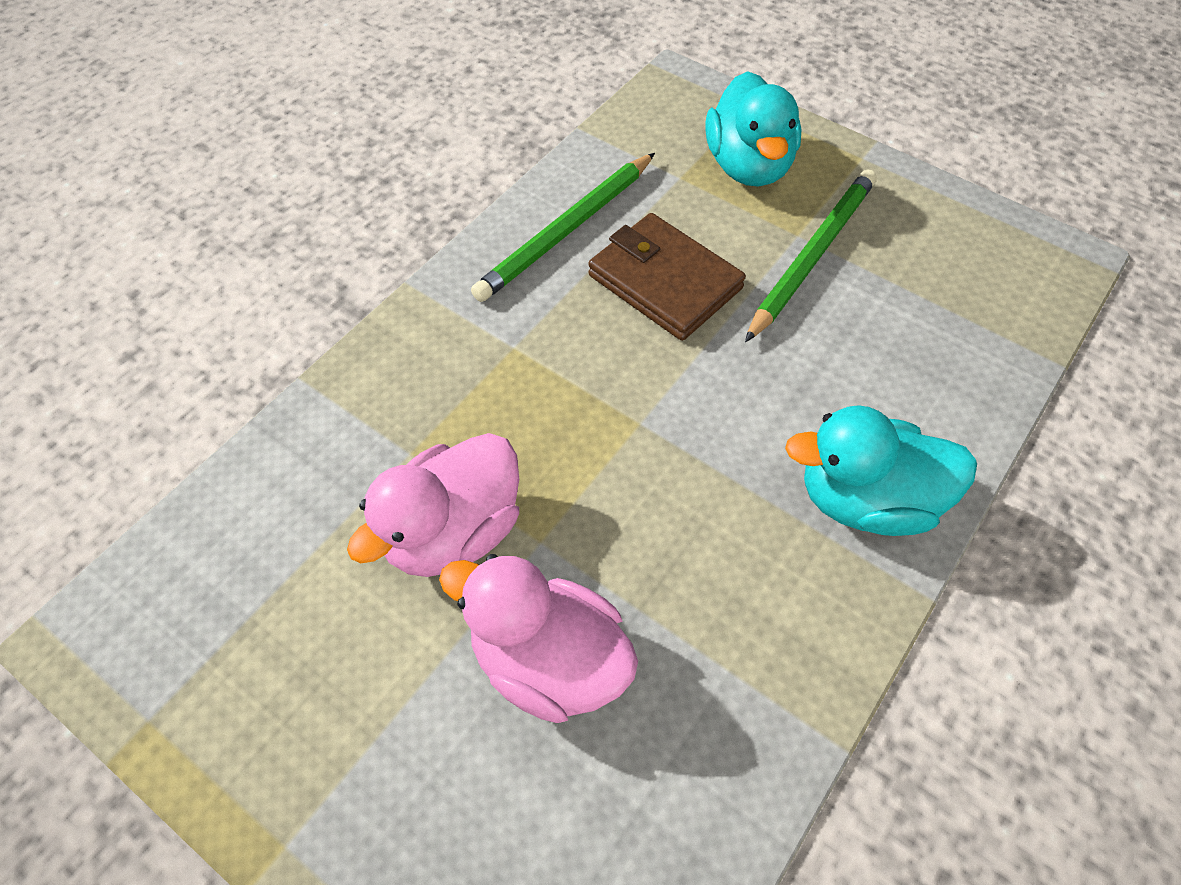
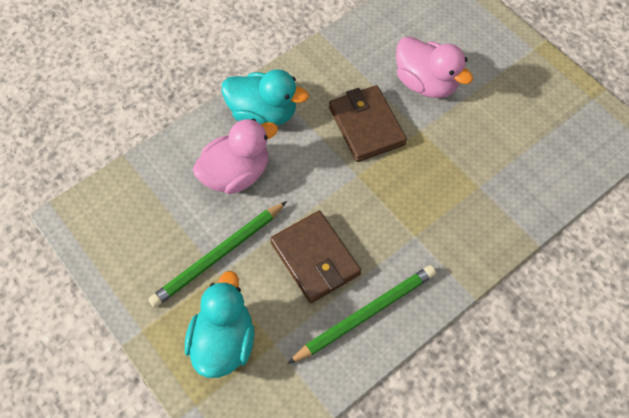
camera: 165 degrees left, 5 degrees up
(453, 532) = (460, 143): pink duck -> pink duck (236, 174)
(652, 523) = (366, 126): none -> brown wallet

